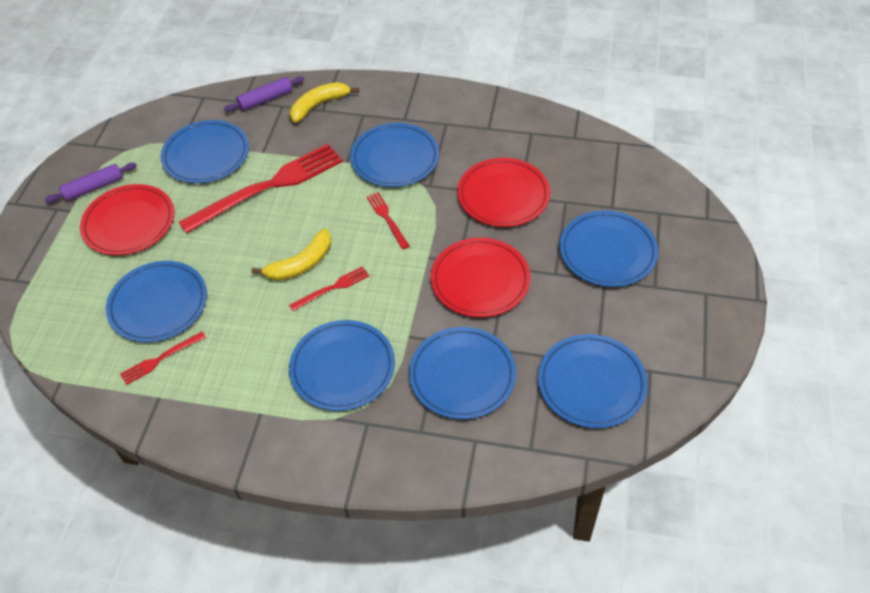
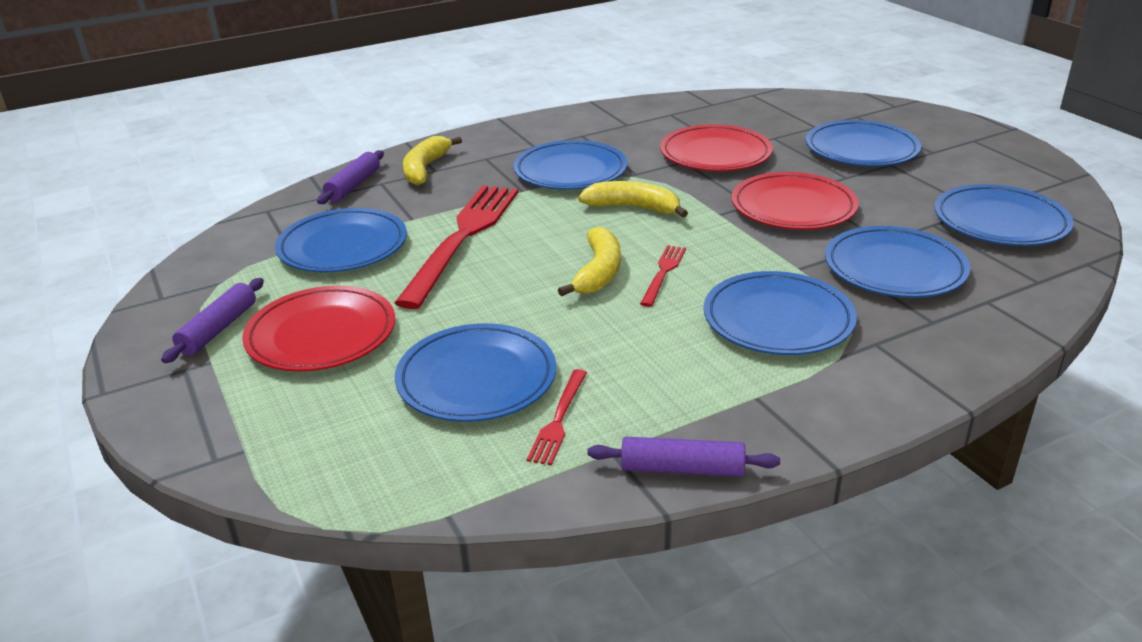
camera: 40 degrees left, 20 degrees down
(173, 430) = (682, 469): none -> purple rolling pin
(387, 218) = (633, 208): red fork -> yellow banana

